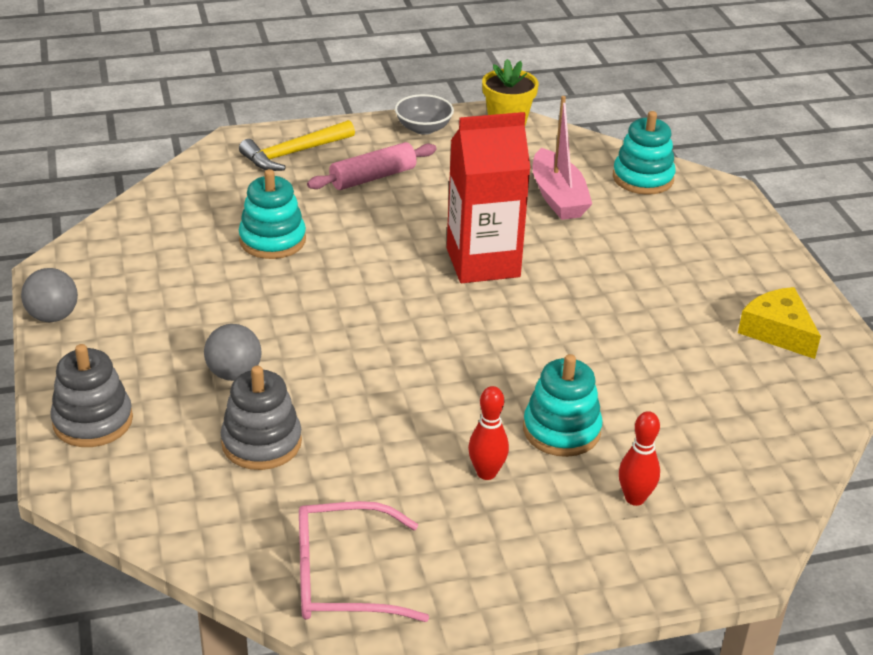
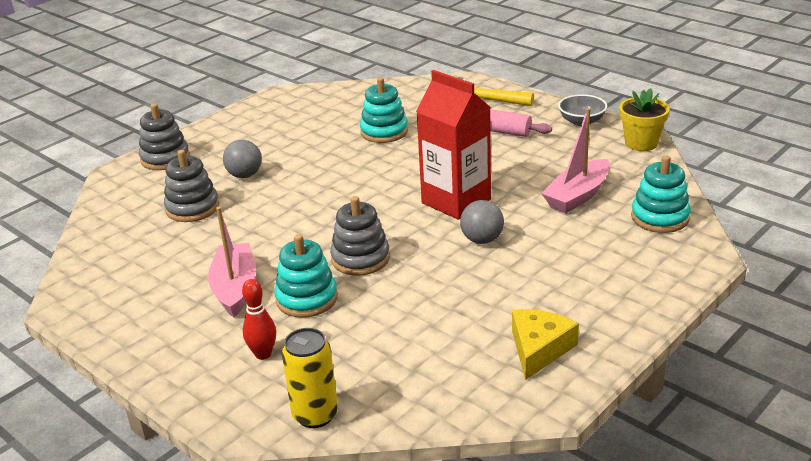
camera: 60 degrees right, 5 degrees down
(53, 316) = (239, 112): grey ball -> grey ball (482, 240)
(342, 577) = (99, 279): pink glasses -> none
(486, 473) = (235, 288): red bowling pin -> pink boat
(523, 365) = (360, 259): none -> grey stacking toy
(766, 501) = (315, 415): none -> yellow can

